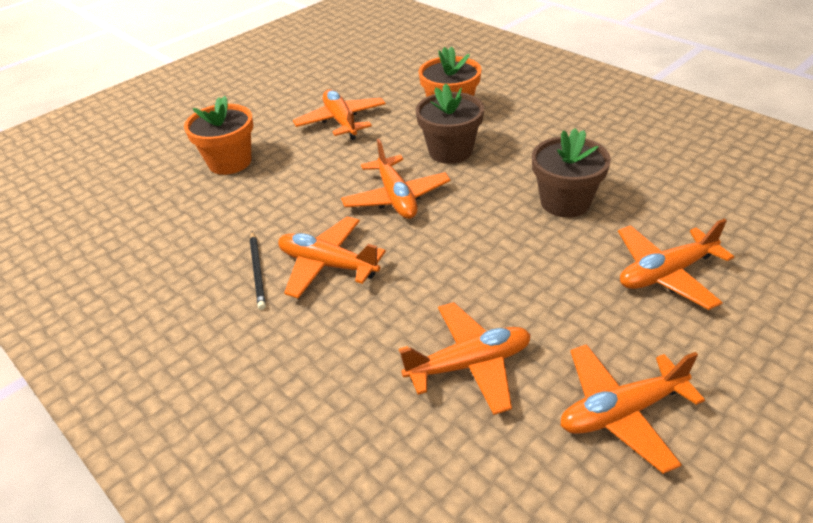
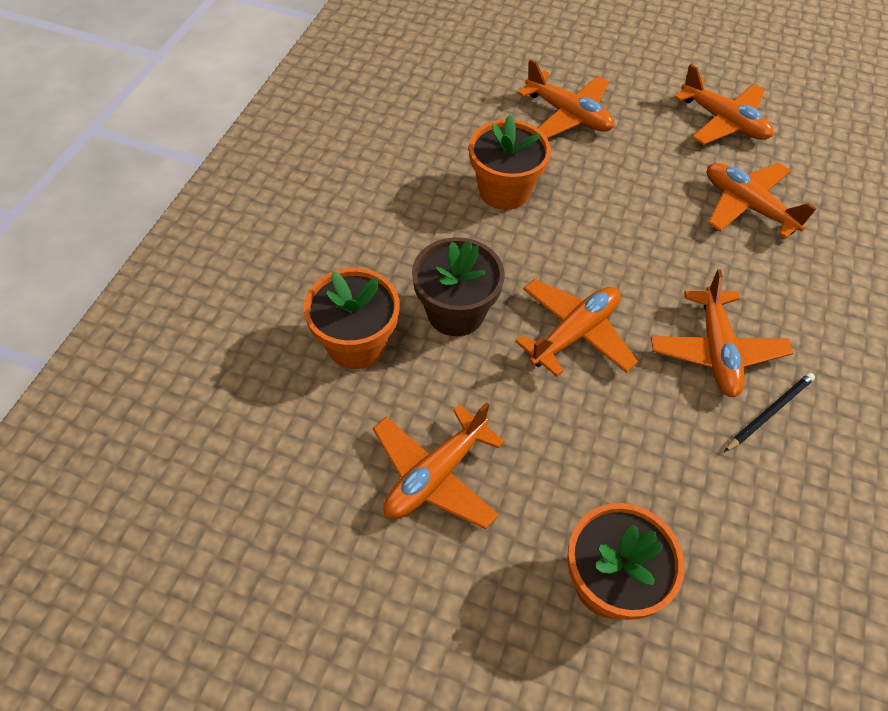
camera: 120 degrees left, 15 degrees up
(565, 202) = (504, 191): brown flower pot -> orange flower pot

